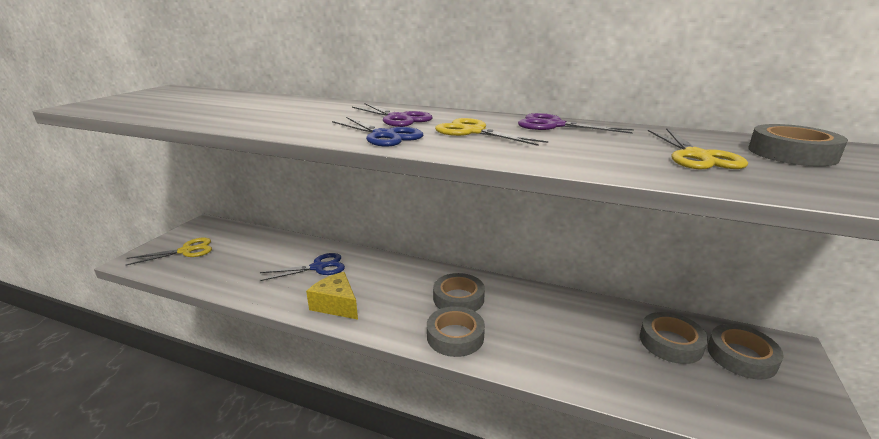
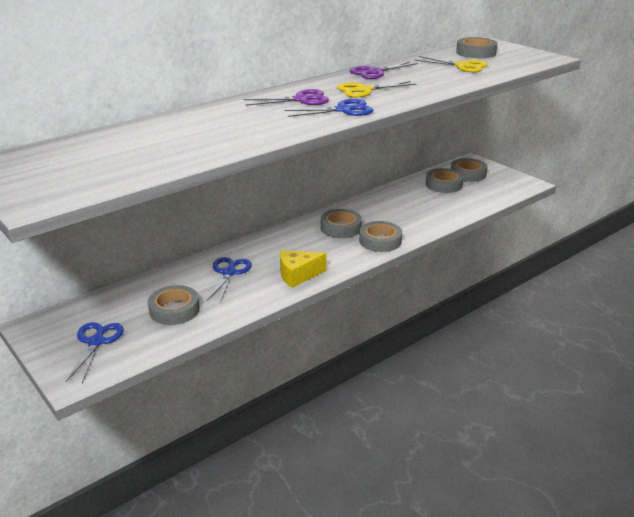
camera: 60 degrees left, 5 degrees up
(187, 251) = (96, 342): yellow scissors -> blue scissors
(243, 264) = (174, 310): none -> grey tape

